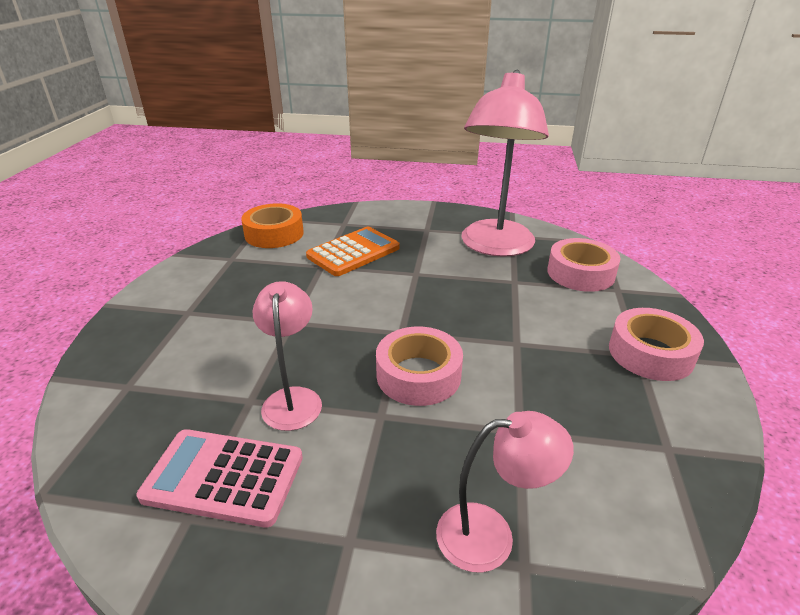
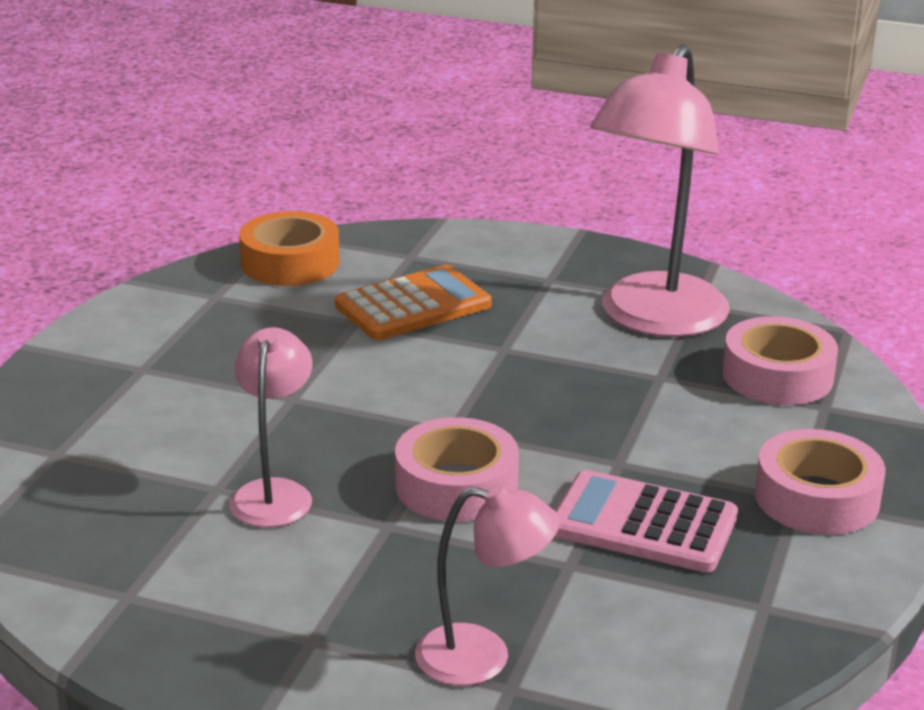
camera: 10 degrees right, 5 degrees down
(223, 477) = (173, 564): pink calculator -> pink calculator (643, 524)

